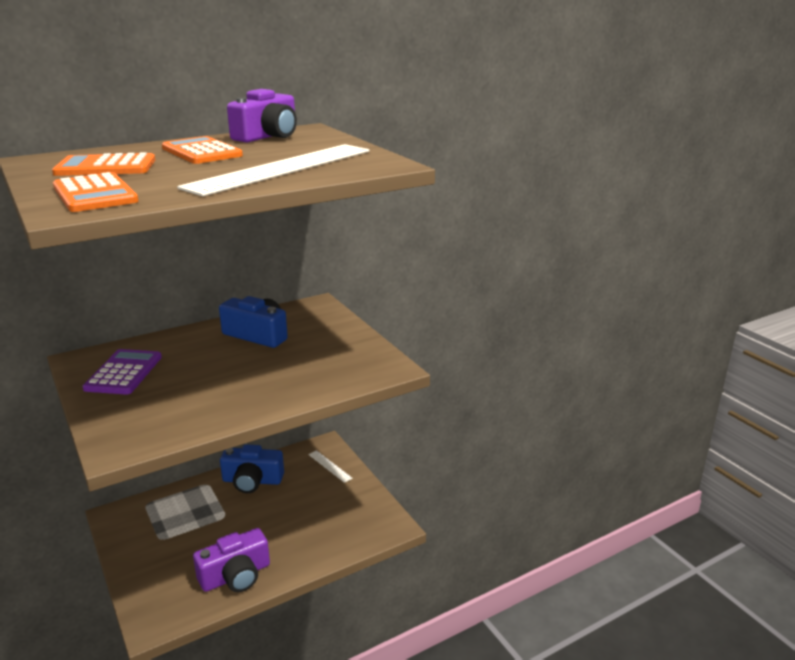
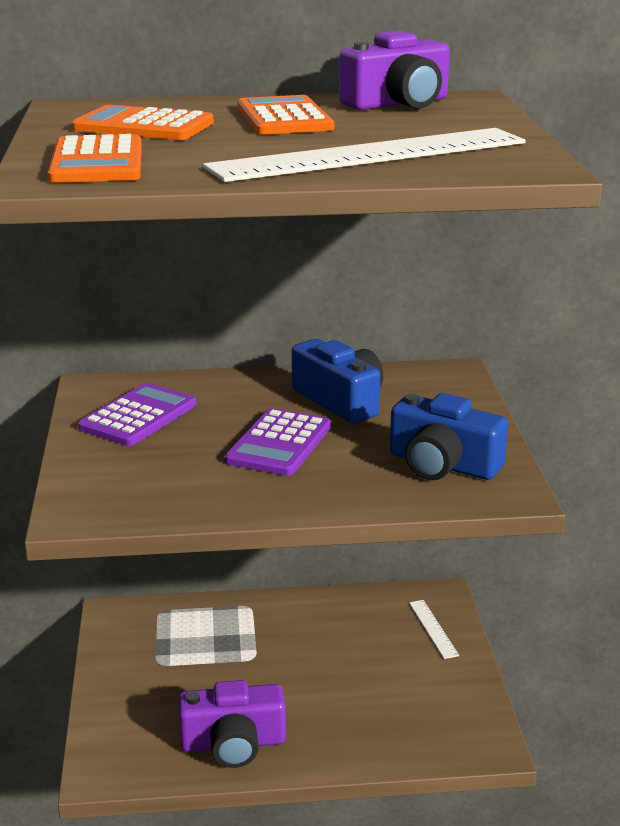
camera: 25 degrees right, 0 degrees up
(233, 370) = (279, 444): none -> purple calculator
(252, 481) = (312, 619): blue camera -> blue camera (442, 465)

